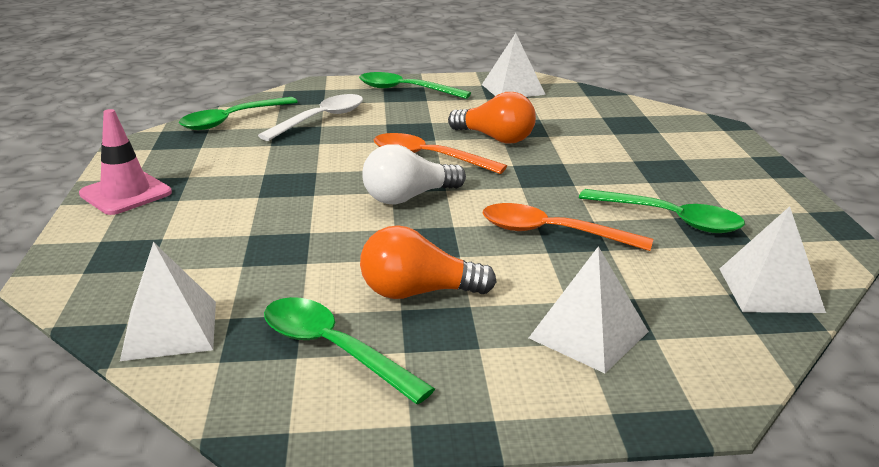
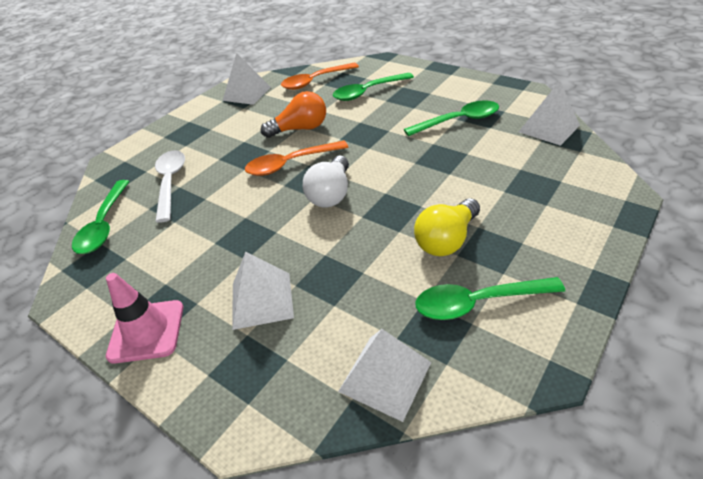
camera: 45 degrees left, 15 degrees up
(405, 90) = (183, 130): green spoon -> green spoon (368, 92)
(418, 292) = (446, 240): orange light bulb -> yellow light bulb
(552, 233) = (432, 162): orange spoon -> orange spoon (315, 81)
(588, 335) = (542, 200): white pyramid -> white pyramid (262, 300)

